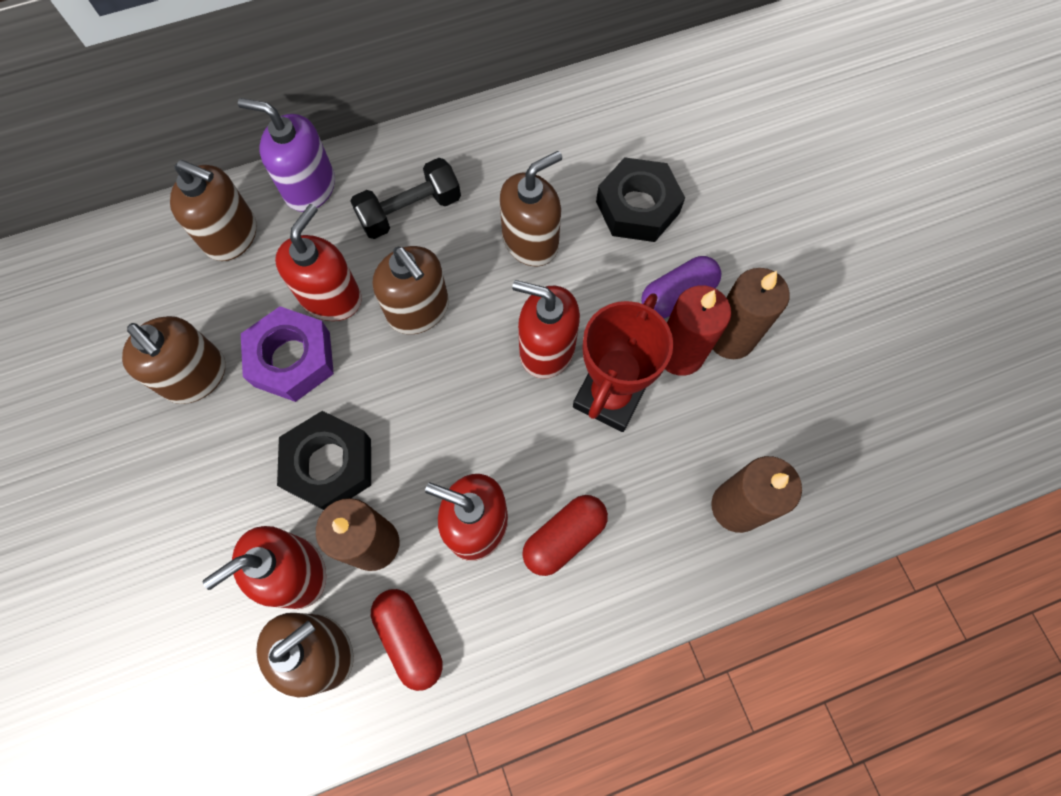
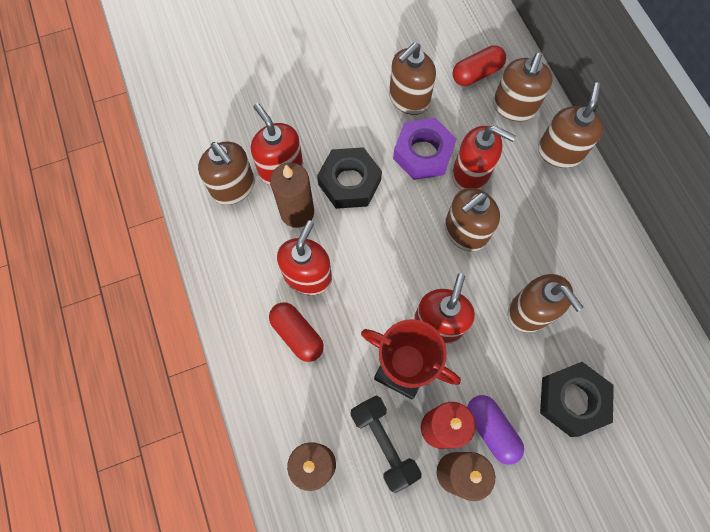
camera: 90 degrees right, 0 degrees up
(309, 187) = (559, 152): purple soap dispenser -> brown soap dispenser
(410, 211) = (547, 222): black dumbbell -> black dumbbell (384, 443)
(410, 638) = (237, 237): red capsule -> red capsule (476, 73)

